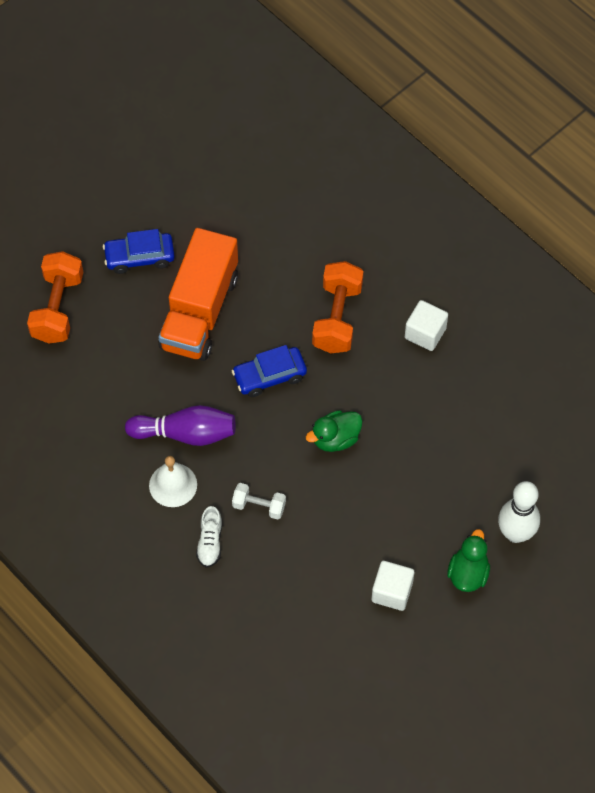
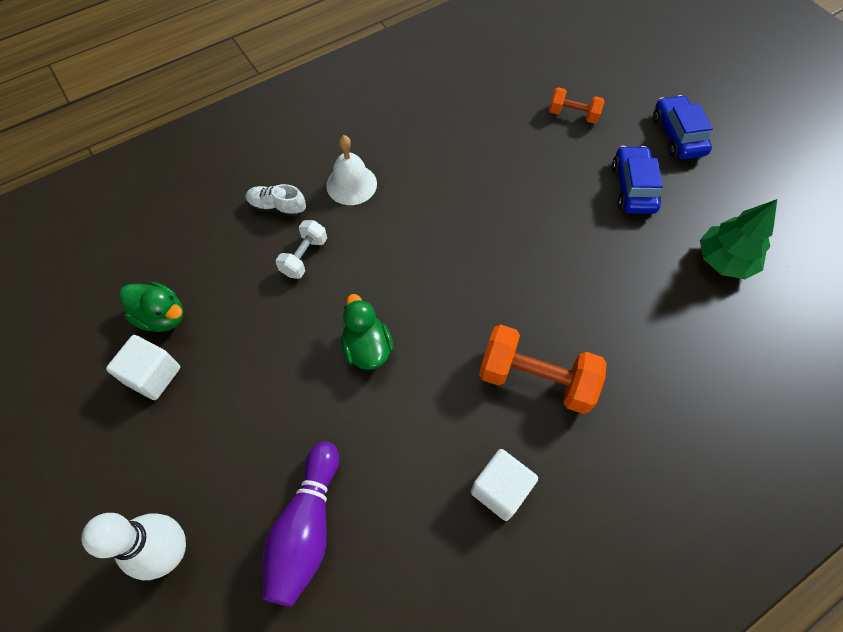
camera: 100 degrees right, 0 degrees up
(57, 308) = (573, 115): orange dumbbell -> orange dumbbell, size x0.56
(186, 433) = (408, 202): purple bowling pin -> purple bowling pin (306, 528)
(199, 311) = (558, 234): orange truck -> none
(205, 192) = (724, 260): none -> green tree
(269, 376) = (464, 291): blue car -> blue car (677, 135)
(468, 573) = (140, 472): green duck -> green duck (162, 316)

